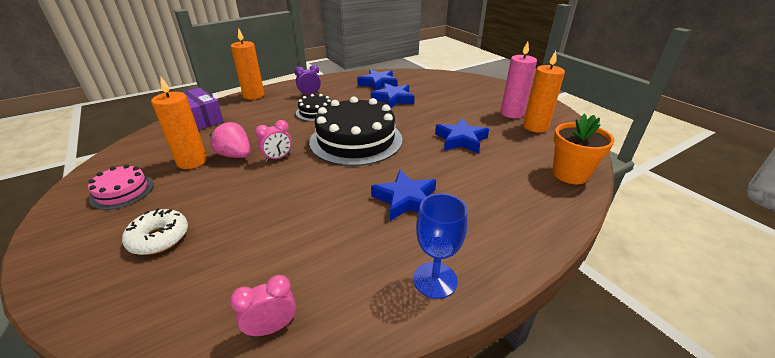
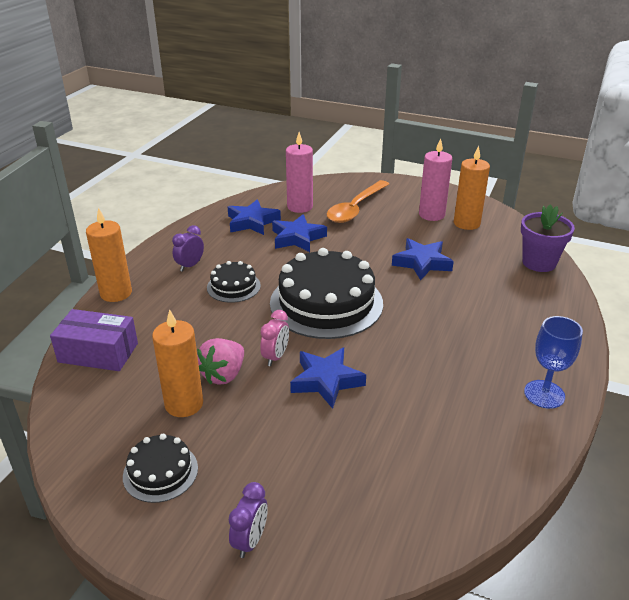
camera: 35 degrees left, 0 degrees up
(88, 260) = (250, 540): none -> purple clock
(122, 191) = (160, 472): pink cake -> black cake
(159, 238) = (286, 486): white donut -> none
(235, 155) = (223, 375): pink strawberry -> pink strawberry turned 60 degrees counterclockwise
(272, 327) = (484, 487): pink clock -> none
(405, 199) = (448, 343): blue star -> blue star (326, 381)
(420, 84) = (300, 207): none -> pink candle
(457, 94) = (355, 208): none -> orange spoon
(570, 174) = (539, 263): orange flower pot -> purple flower pot

